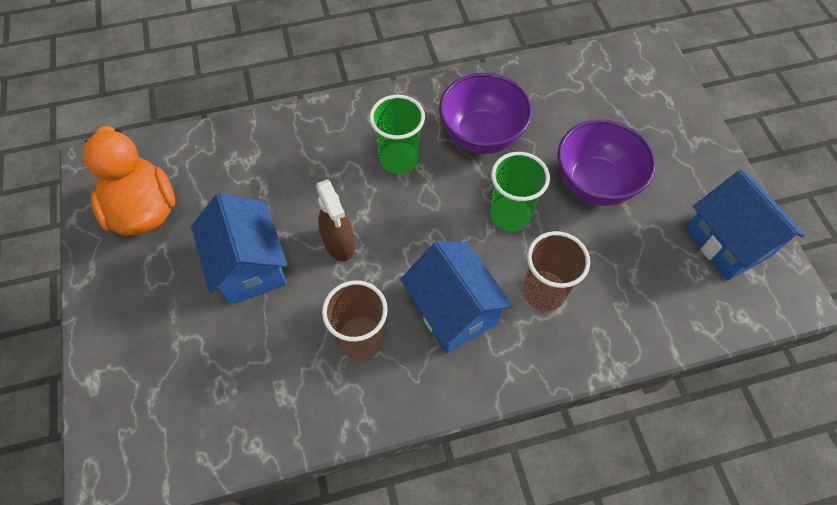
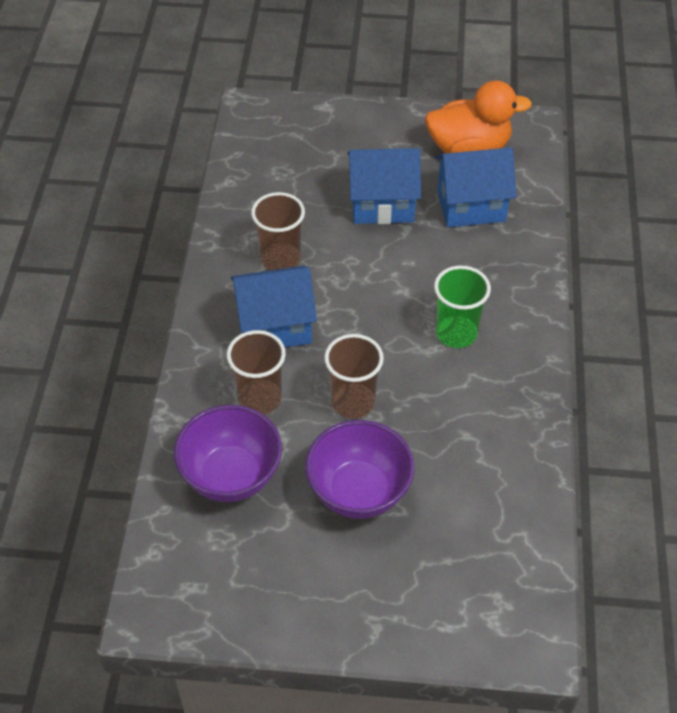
camera: 110 degrees right, 10 degrees down
(339, 244) = (378, 266): brown spray bottle -> none
(481, 135) = (461, 412): purple bowl -> purple bowl (231, 476)
(510, 215) = (353, 402): green cup -> brown cup
(727, 242) = (234, 584): blue house -> blue house (471, 206)

